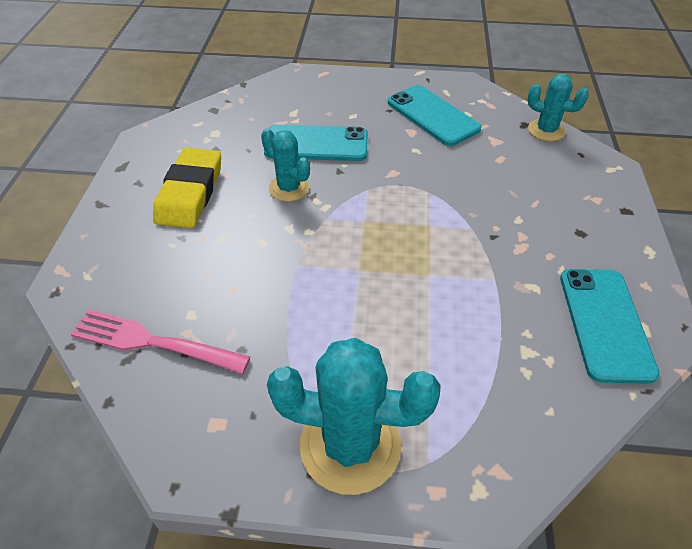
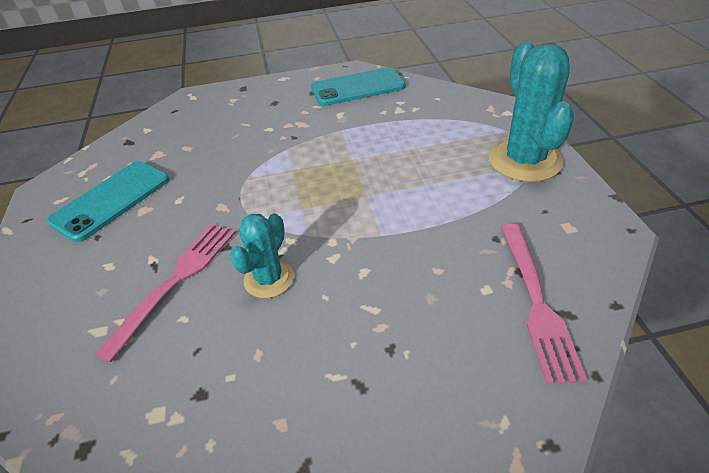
camera: 105 degrees left, 5 degrees down
(190, 193) = (307, 379): yellow eraser -> none
(316, 144) = (176, 281): turquoise phone -> pink fork
(546, 130) = (139, 129): turquoise cactus -> none

